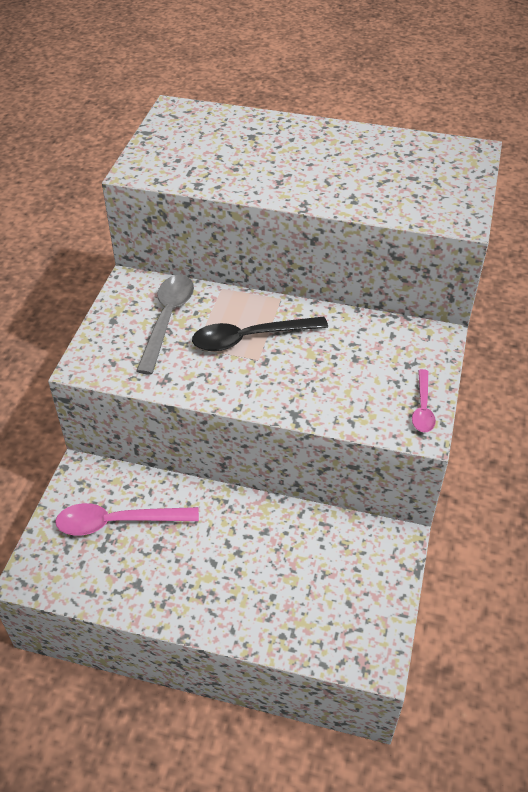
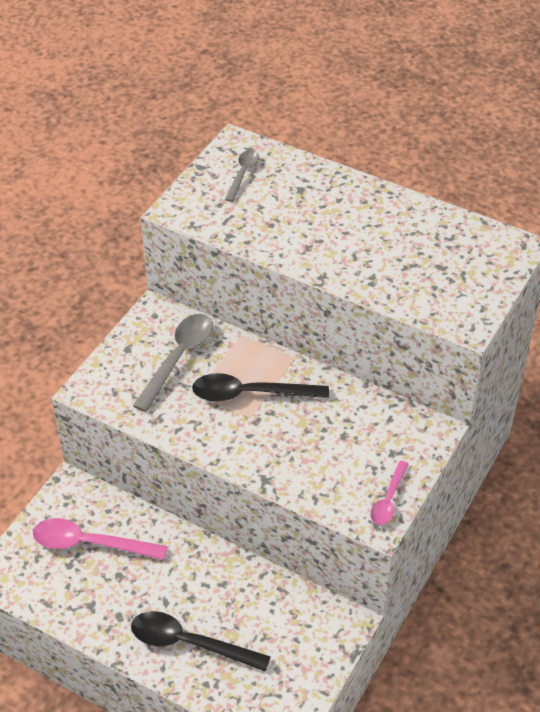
camera: 15 degrees right, 0 degrees up
(191, 132) = (243, 174): none -> grey spoon
(251, 598) = (189, 643): none -> black spoon

